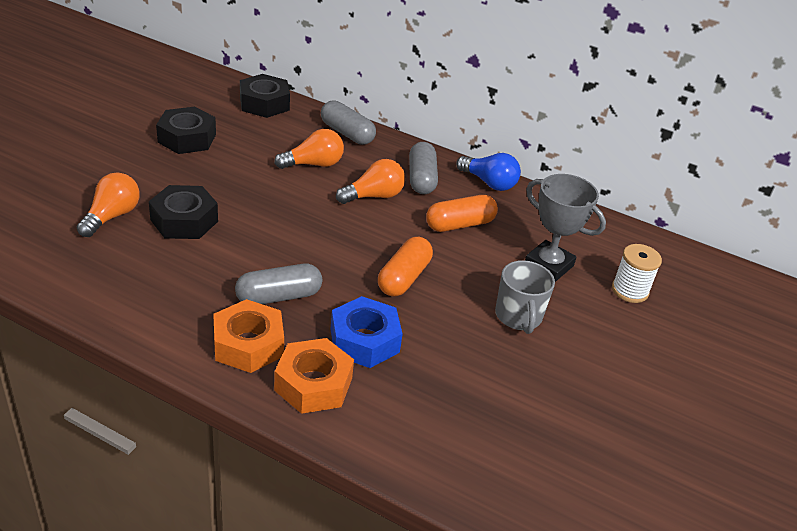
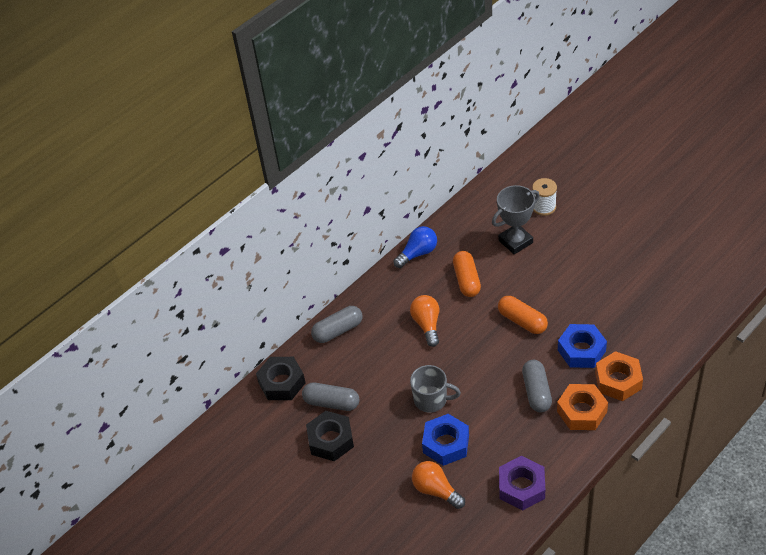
camera: 65 degrees left, 10 degrees up
(112, 289) = (521, 487): none -> purple nut
(184, 220) = (446, 444): black nut -> blue nut
(313, 164) = (380, 357): orange light bulb -> none
(421, 179) = (408, 292): grey capsule -> grey capsule (331, 403)
(518, 317) = (564, 268): grey mug -> grey mug (431, 400)

